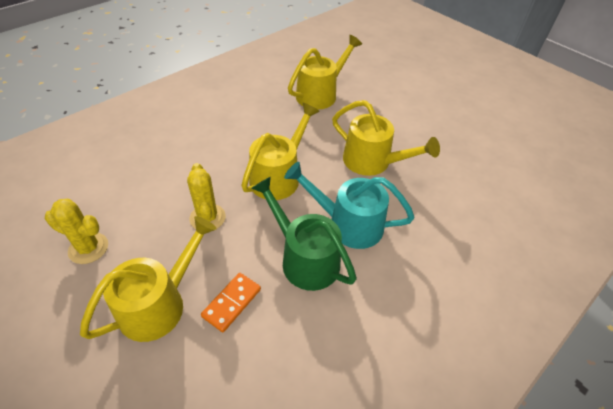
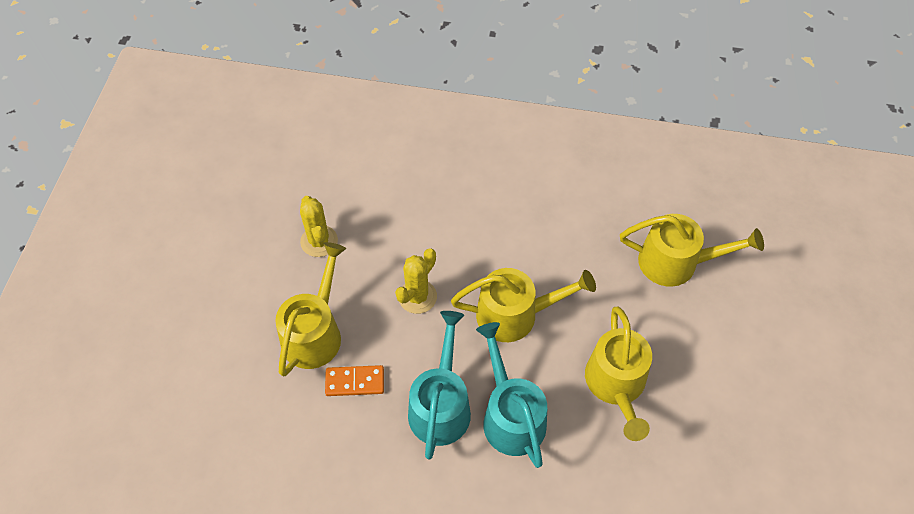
camera: 55 degrees right, 10 degrees up
(159, 303) = (315, 332): yellow watering can -> yellow watering can turned 75 degrees counterclockwise
(304, 258) = (441, 405): green watering can -> turquoise watering can

